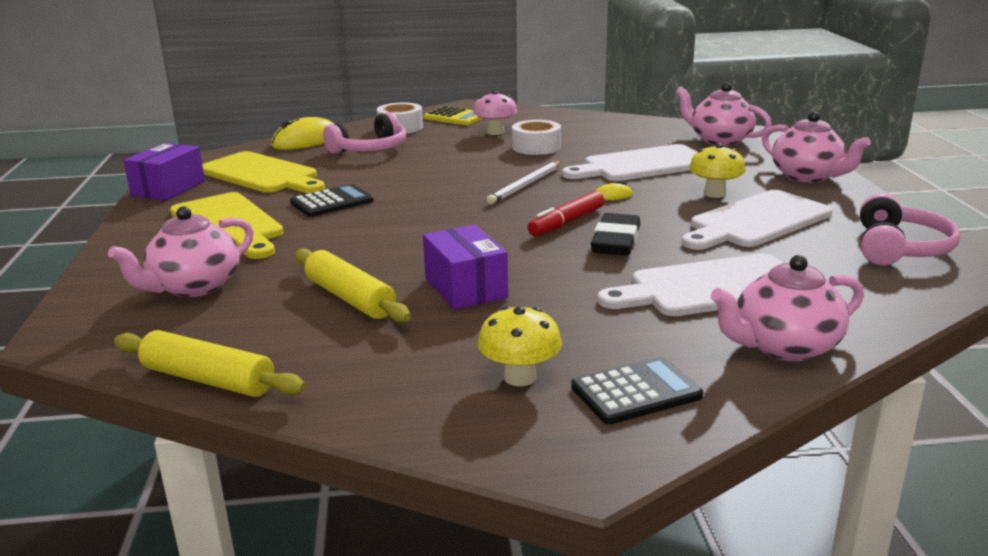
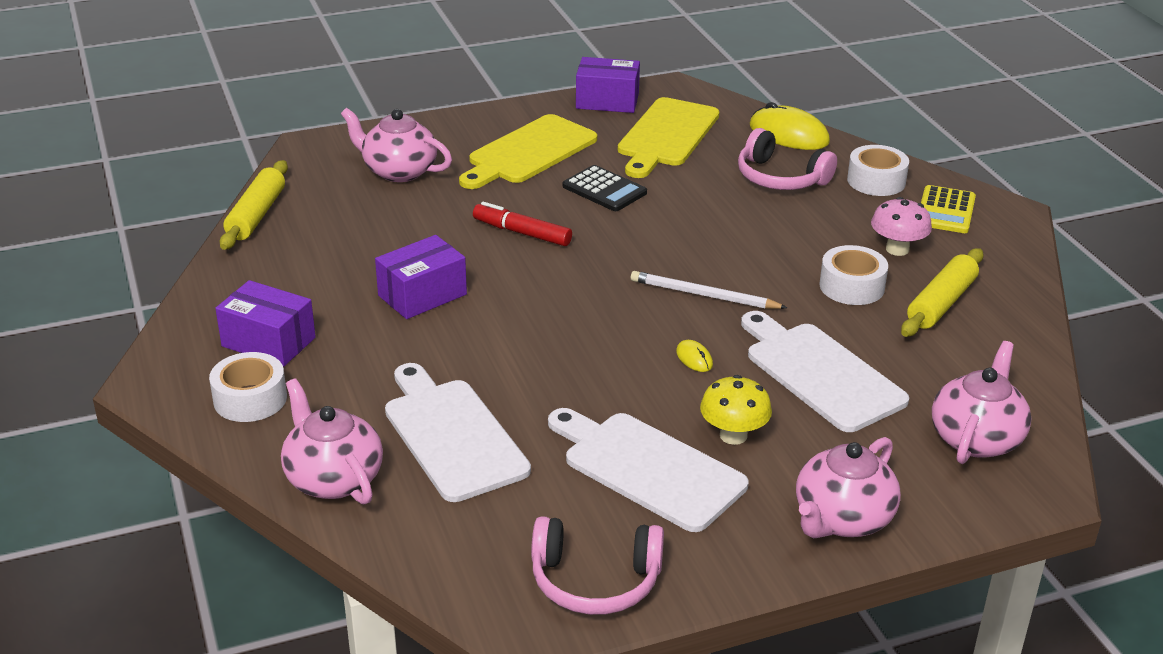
camera: 75 degrees right, 10 degrees up
(349, 298) = (391, 243): yellow rolling pin -> yellow rolling pin (941, 303)
(520, 377) = (268, 342): yellow mushroom -> purple box
(567, 222) = (597, 334): red marker -> red marker (522, 233)
(615, 241) = (554, 369): black eraser -> none
(636, 392) = (250, 399): black calculator -> white tape

